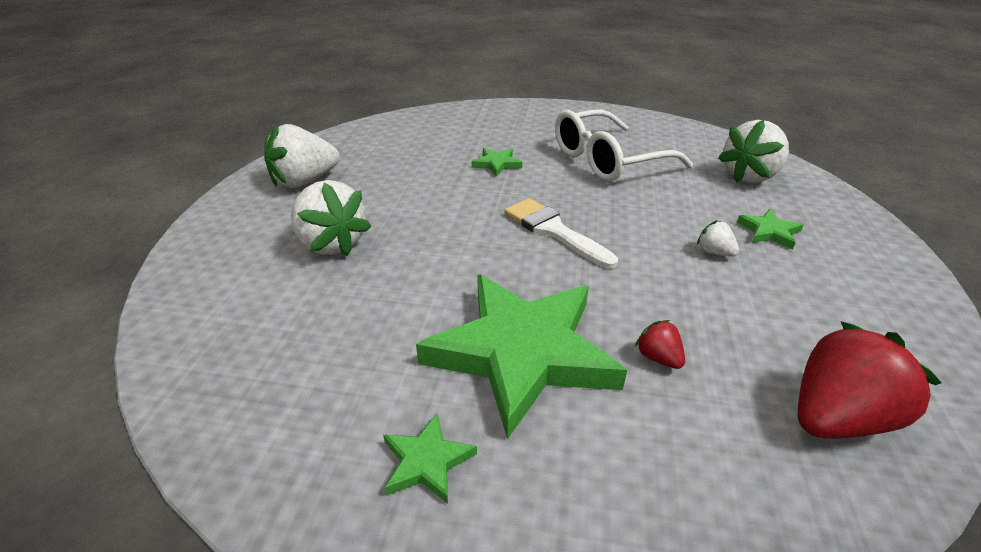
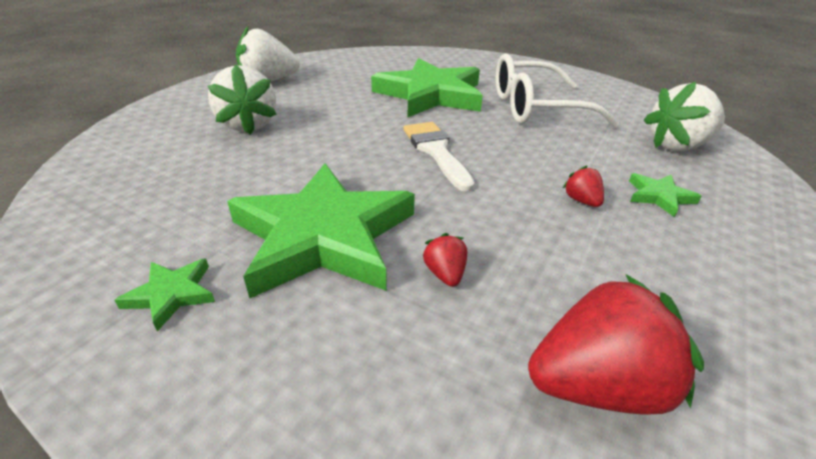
camera: 20 degrees right, 0 degrees up
(497, 164) = (430, 94): green star -> green star, size x2.47
(714, 252) = (581, 201): white strawberry -> red strawberry

